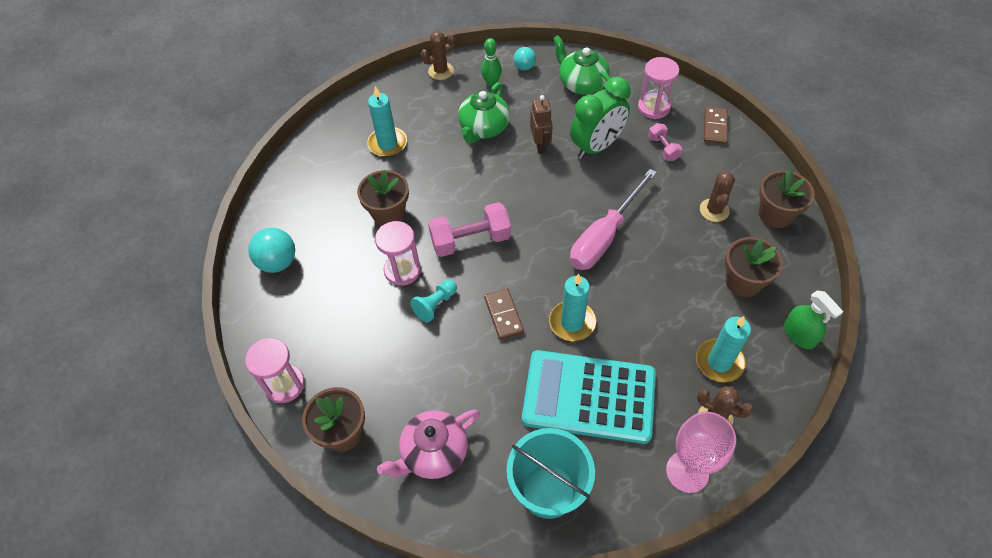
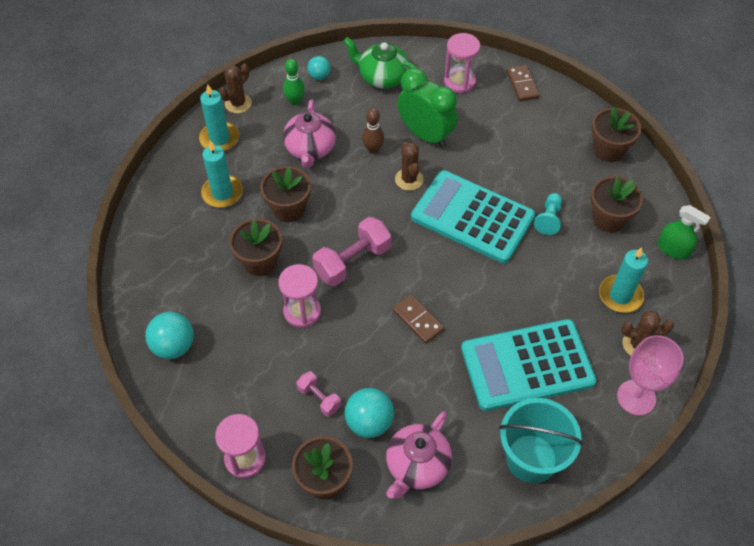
camera: 25 degrees left, 0 degrees up
(410, 394) = (369, 422): none -> turquoise ball
(435, 305) = (350, 333): turquoise pawn -> turquoise pawn (548, 219)
(437, 175) = (288, 209): none -> brown flower pot
(484, 128) = (310, 149): green teapot -> pink teapot
(540, 145) = (373, 149): brown robot -> brown bowling pin
(572, 322) = (481, 305): turquoise candle -> turquoise candle (219, 139)
(596, 147) = (425, 135): green clock -> green clock turned 75 degrees counterclockwise
(604, 236) = (472, 217): pink screwdriver -> turquoise calculator
(663, 148) = (486, 118): pink dumbbell -> pink dumbbell (319, 398)
(714, 210) = (556, 162): brown cactus -> brown cactus (409, 179)

